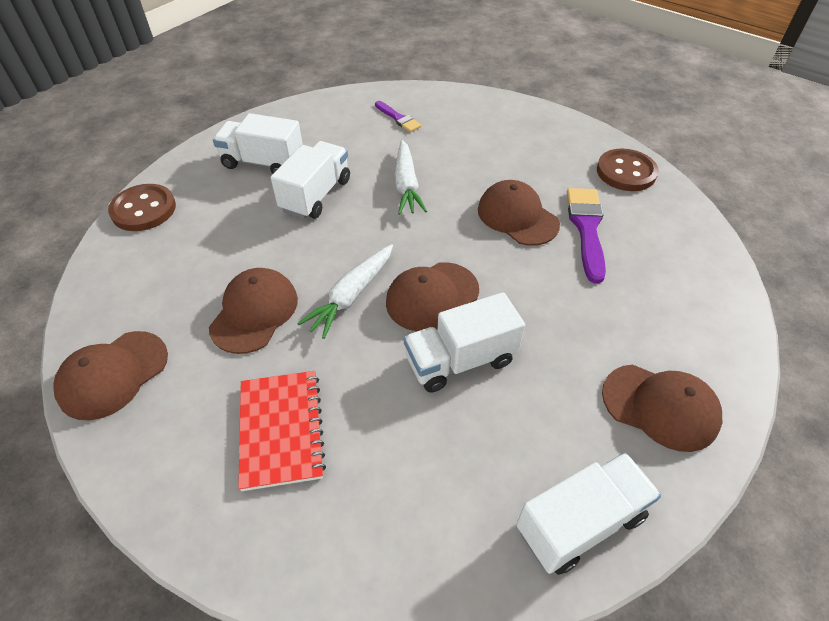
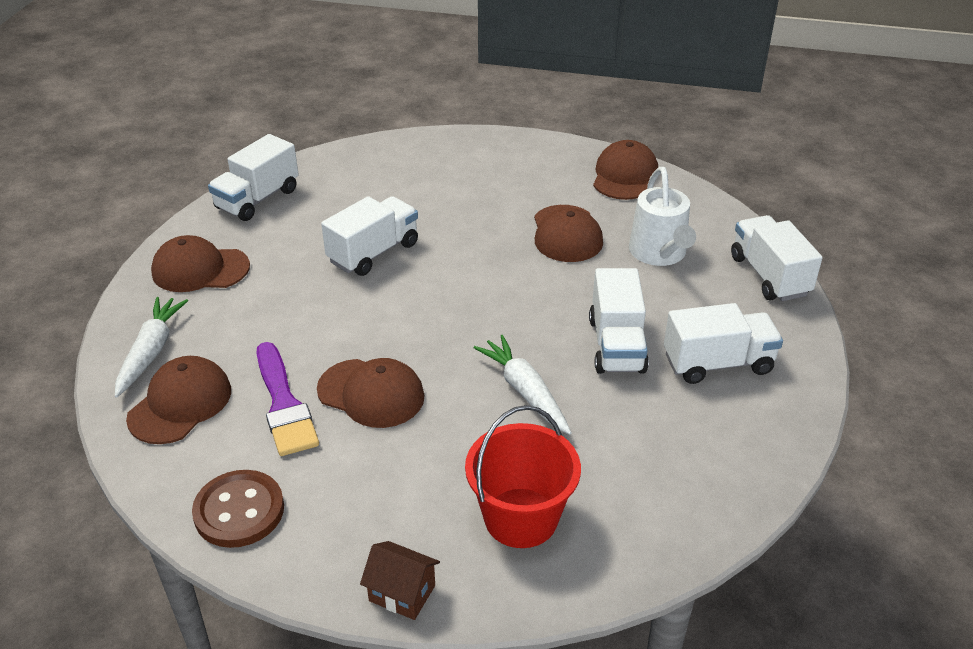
camera: 155 degrees right, 10 degrees down
(143, 209) = (769, 276): brown button -> white truck
(198, 260) = (659, 253): none -> white watering can
(281, 430) = (479, 184): red notebook -> none
(351, 296) = (496, 268): white carrot -> white carrot (151, 351)
(398, 118) = (615, 497): purple brush -> none
(432, 296) = (423, 288): brown cap -> brown cap (180, 404)
(457, 124) = (521, 518): none -> red bucket
(538, 113) = (402, 593): none -> brown house

